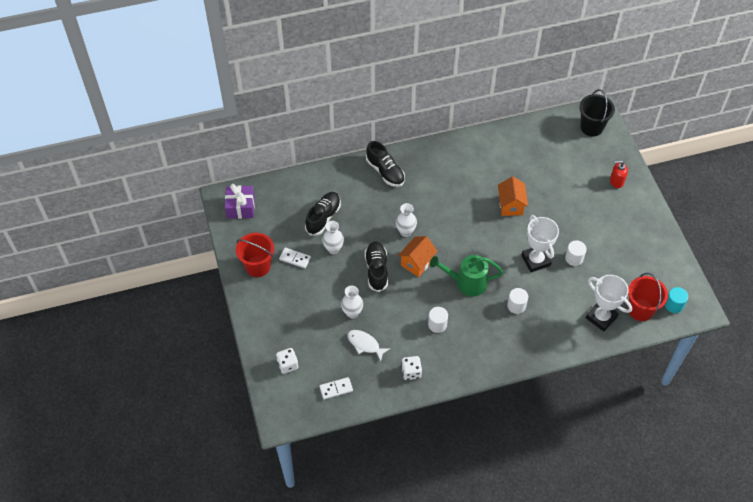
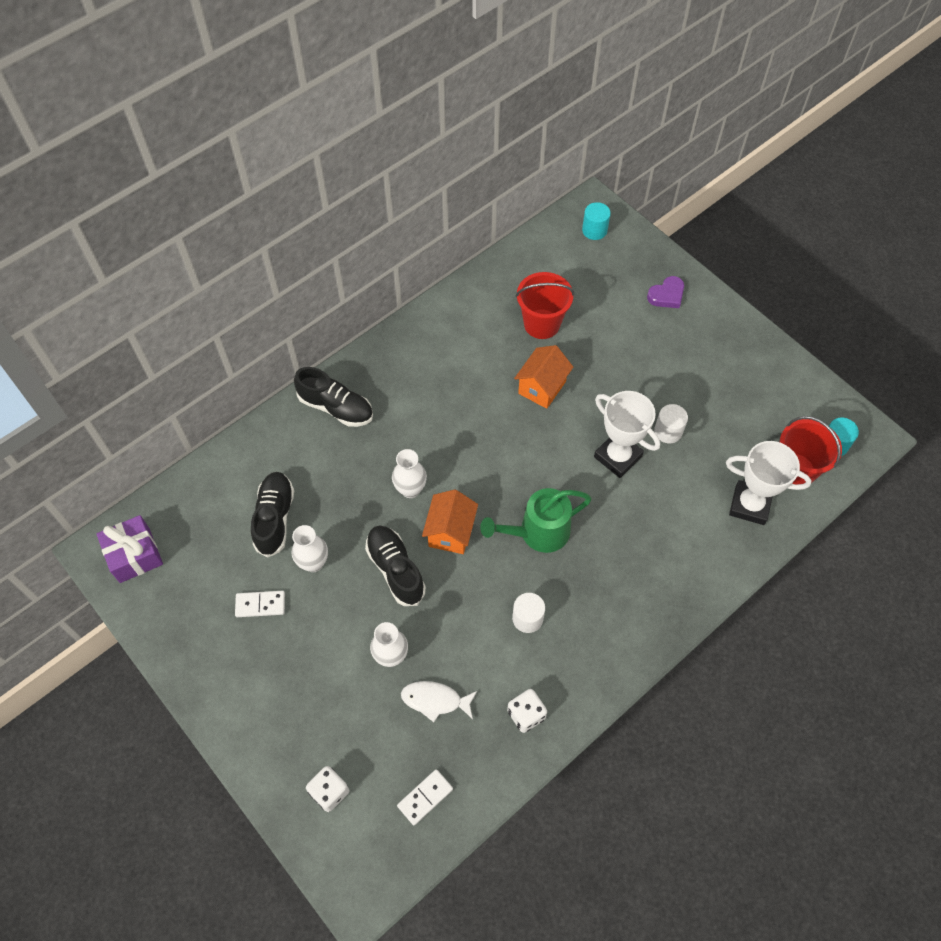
camera: 25 degrees left, 5 degrees up
(258, 266) = (206, 643): red bucket -> red bucket (541, 324)
(510, 205) = (542, 387): orange house -> orange house turned 60 degrees clockwise
(516, 306) = (625, 538): white cylinder -> none
(591, 127) = (594, 230): black bucket -> turquoise cylinder
(616, 181) = (666, 295): red soap dispenser -> purple heart

